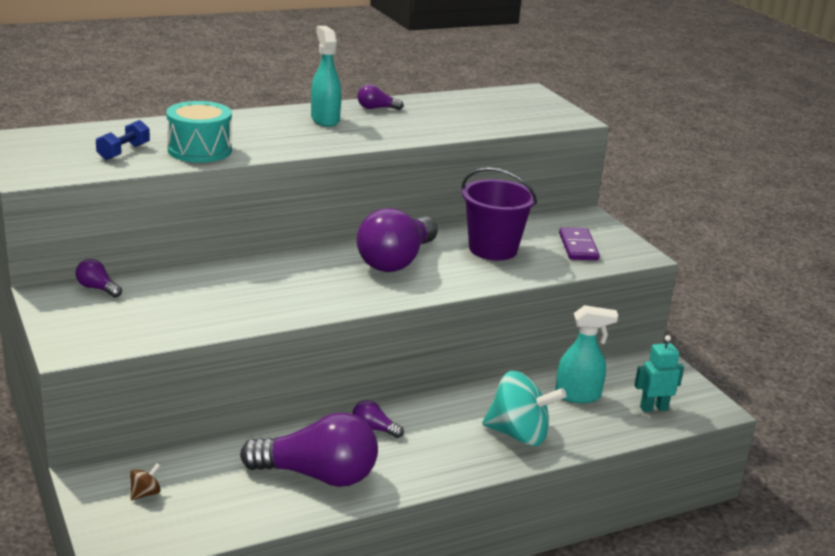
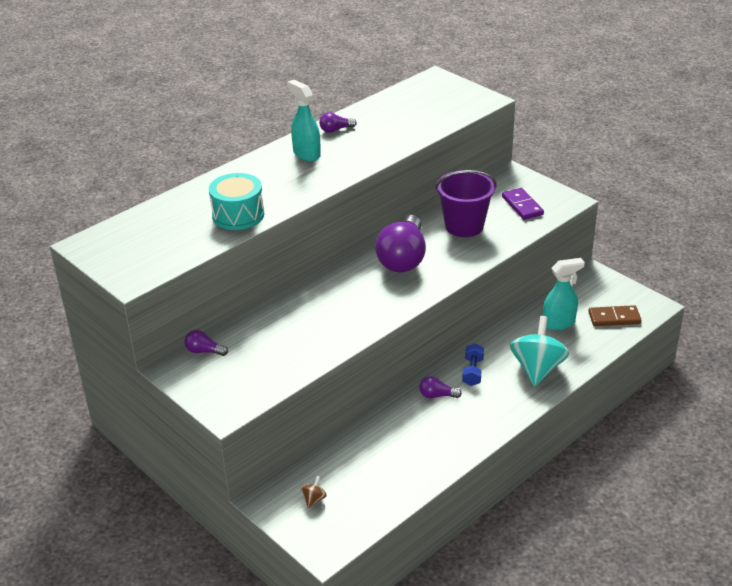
camera: 15 degrees left, 10 degrees up
(123, 152) = (182, 234): blue dumbbell -> blue dumbbell (472, 372)
(317, 475) = (422, 446): purple light bulb -> none
(519, 435) = (537, 369): turquoise spinning top -> turquoise spinning top turned 75 degrees counterclockwise
(653, 408) = (614, 318): turquoise robot -> brown domino

